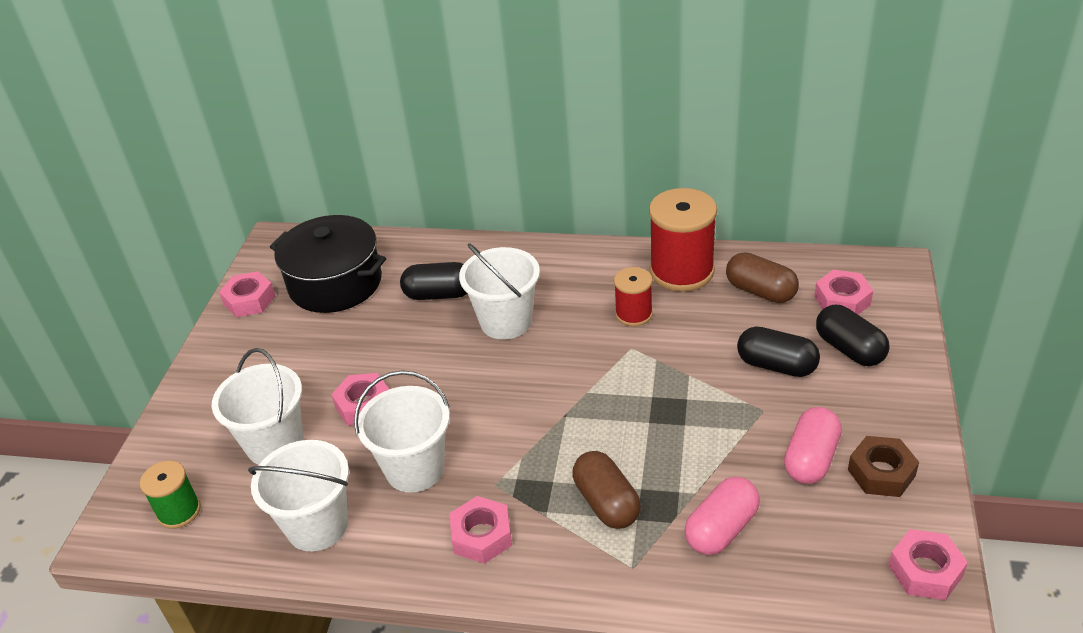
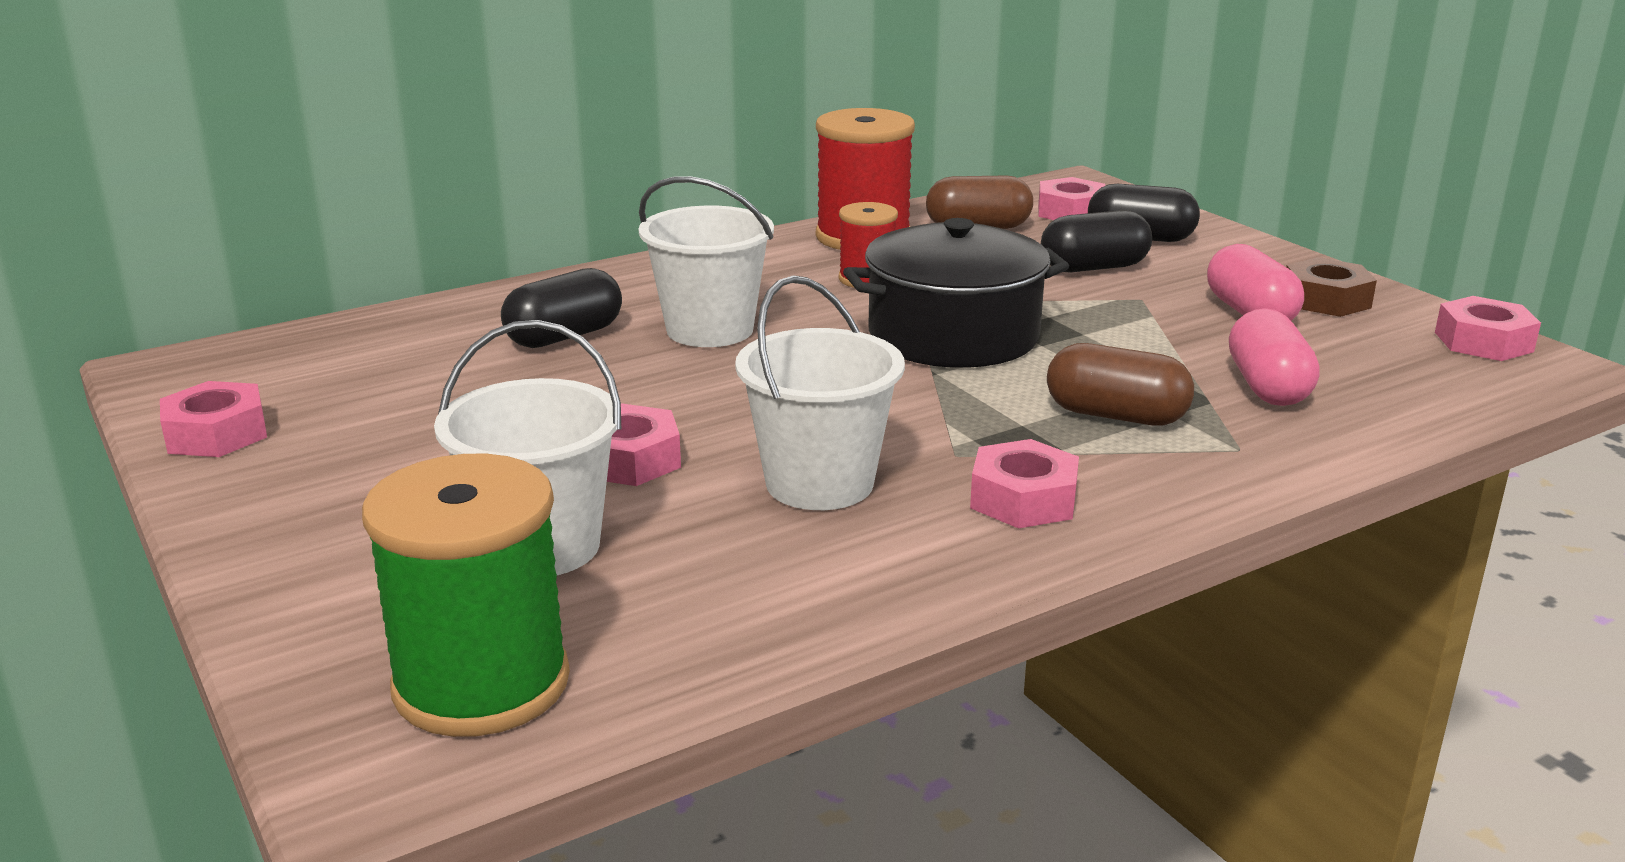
camera: 45 degrees left, 15 degrees down
(179, 511) = (481, 683): green spool -> green spool, size x1.79
(317, 525) = (769, 590): white bucket -> none
(335, 283) = (362, 374): black pot -> black pot (953, 335)

